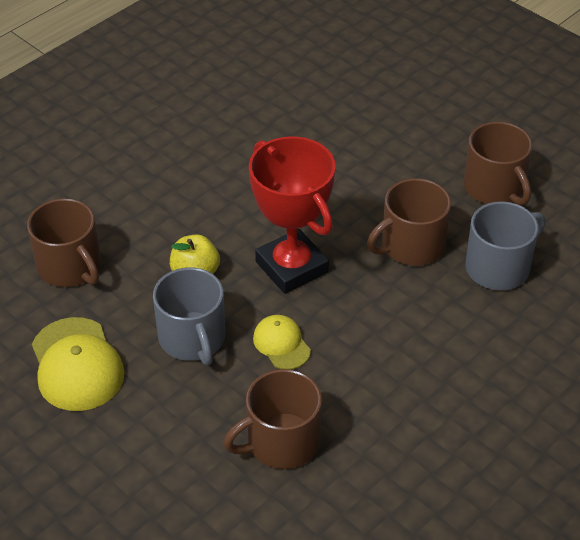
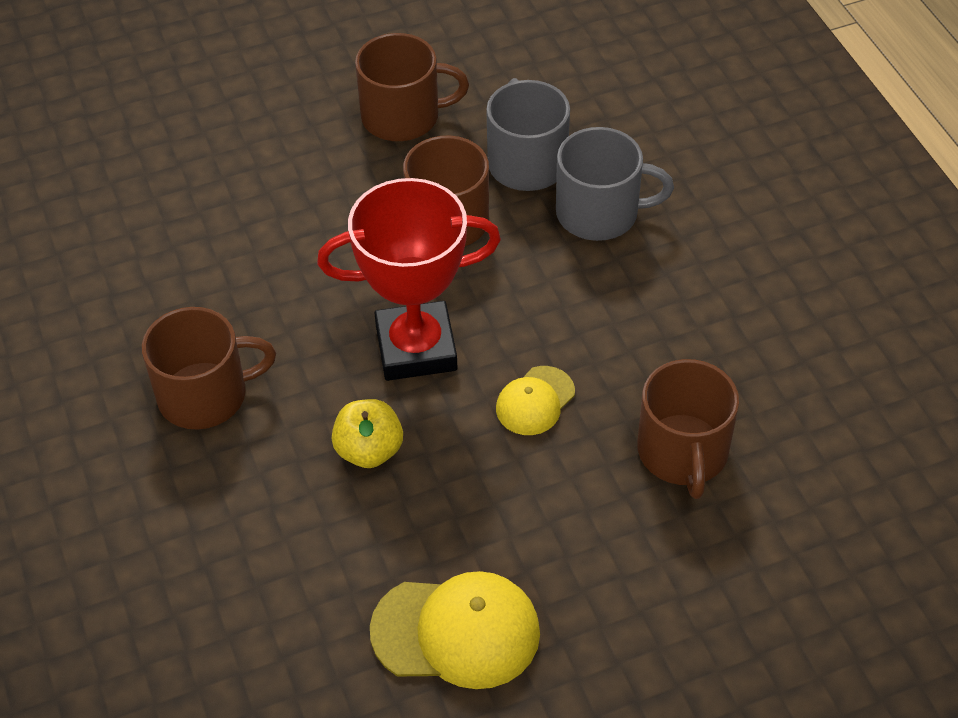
camera: 65 degrees left, 5 degrees up
(70, 267) = (272, 590): brown mug -> brown mug (205, 395)
(192, 338) = (478, 489): grey mug -> grey mug (599, 213)
(281, 344) = (535, 401): yellow cap -> yellow cap turned 45 degrees counterclockwise

